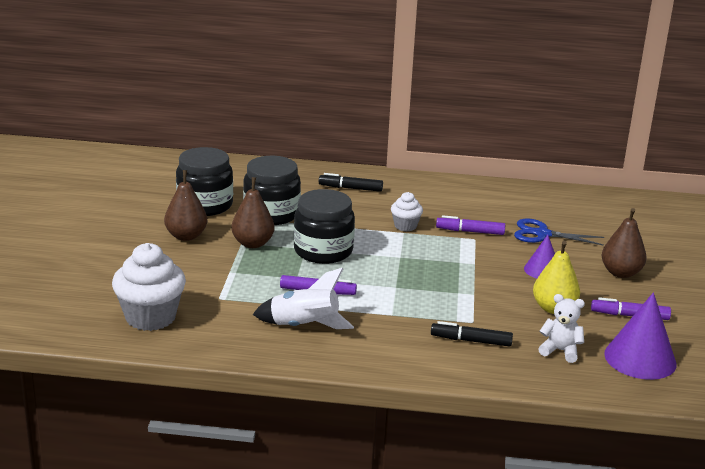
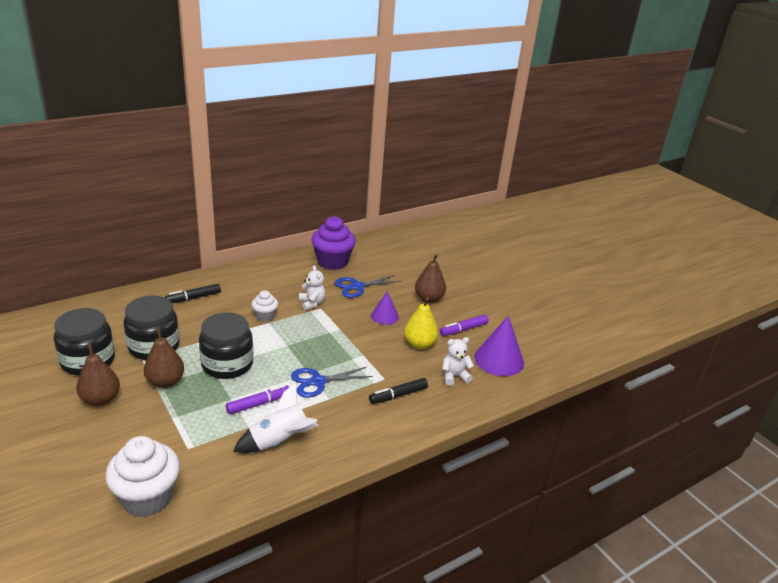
camera: 40 degrees left, 5 degrees up
(397, 297) = (318, 382): none -> blue scissors
(470, 231) = (312, 303): purple marker -> white teddy bear
(540, 203) = (332, 262): none -> purple cupcake

